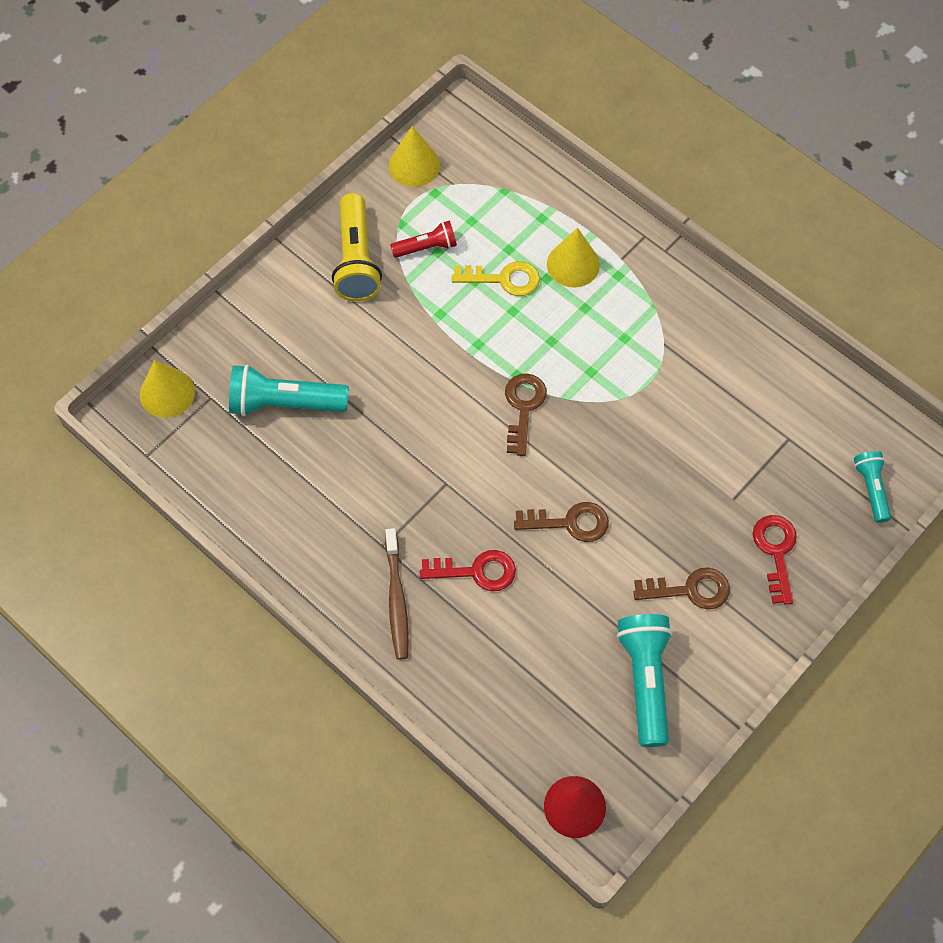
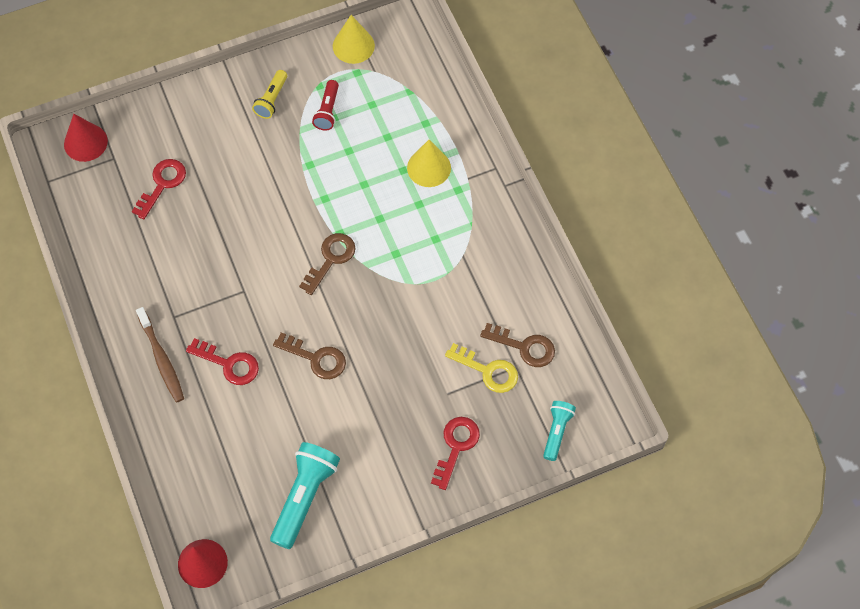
camera: 25 degrees right, 0 degrees up
(167, 393) = (85, 142): yellow cone -> red cone
(284, 403) = (162, 184): turquoise flashlight -> red key
(356, 260) = (272, 100): yellow flashlight -> yellow flashlight, size x0.58
(397, 599) = (161, 359): brown toothbrush -> brown toothbrush turned 45 degrees counterclockwise
(426, 247) = (327, 111): red flashlight -> red flashlight turned 90 degrees clockwise
(504, 279) = (371, 158): yellow key -> yellow key (488, 371)
(690, 590) = (375, 446): brown key -> brown key (524, 347)

